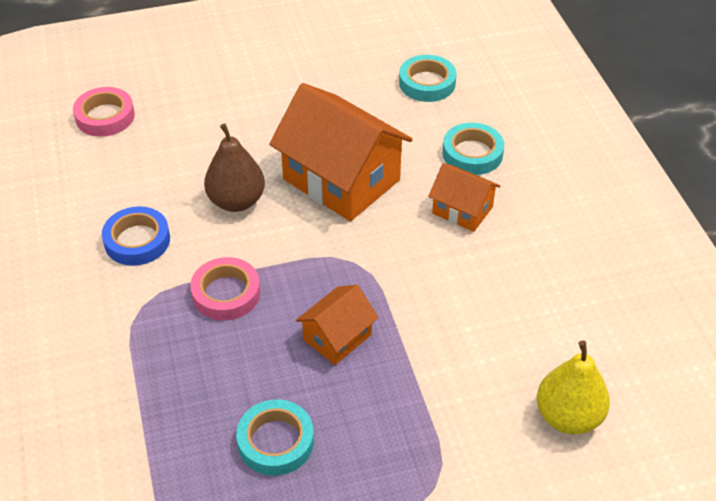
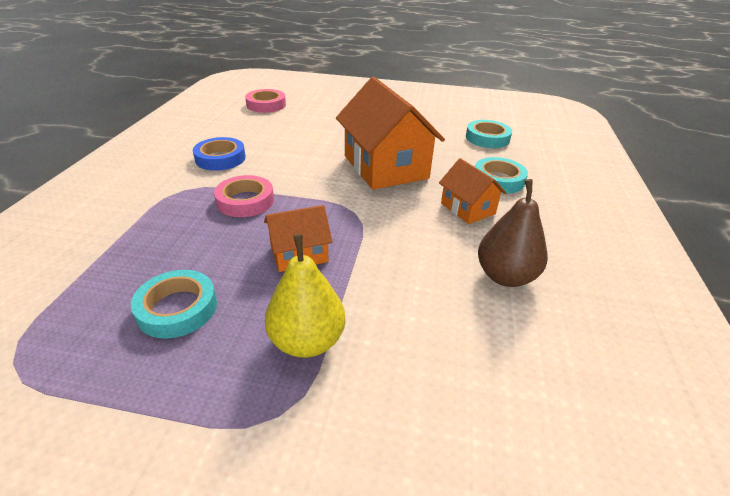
camera: 25 degrees right, 10 degrees down
(236, 201) = (303, 158): brown pear -> brown pear (505, 276)
(568, 416) = (474, 408): yellow pear -> yellow pear (307, 341)

